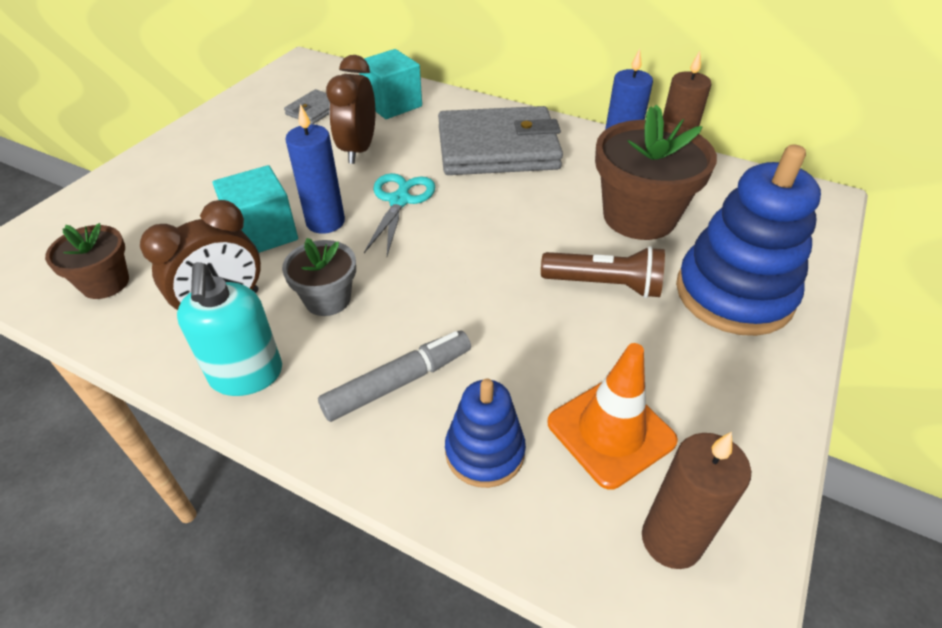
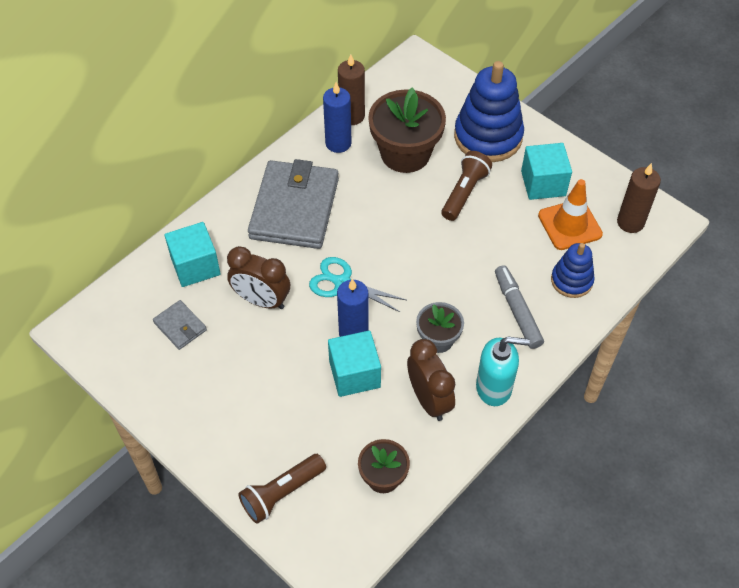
camera: 75 degrees left, 10 degrees up
(99, 208) = (281, 493): none -> brown flashlight
(683, 379) = (543, 183): none -> turquoise cube

